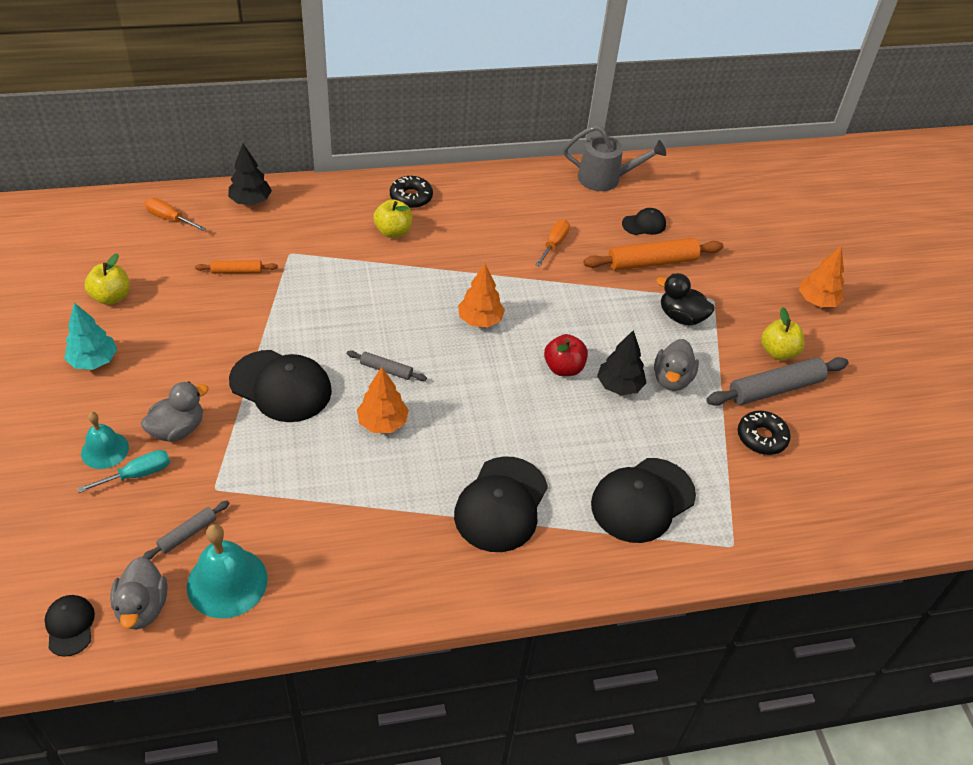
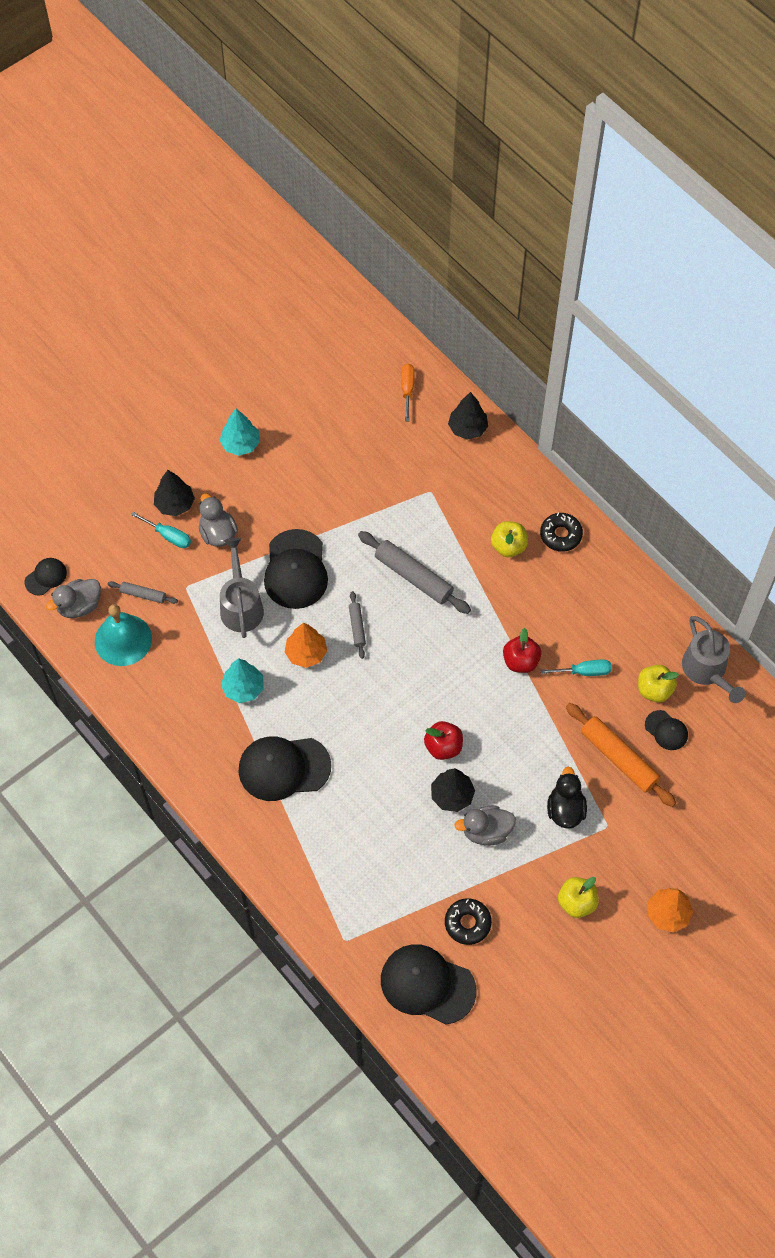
camera: 65 degrees right, 15 degrees up
(105, 450) = (175, 504): turquoise bell -> black tree
(111, 297) = (303, 412): yellow apple -> yellow apple (654, 690)
(178, 429) = (218, 533): grey duck -> grey duck turned 135 degrees counterclockwise
(237, 271) = (385, 470): orange rolling pin -> none
(280, 450) = (241, 605): none -> grey watering can
(381, 495) = (243, 688): none -> turquoise tree
(480, 320) = (453, 662): orange tree -> none
(514, 277) = (520, 661): none -> red apple
(554, 244) = (584, 672): orange screwdriver -> turquoise screwdriver
(642, 500) = (347, 860): black cap -> black cap (427, 984)
(775, 389) = (530, 915): grey rolling pin -> grey rolling pin (413, 577)

